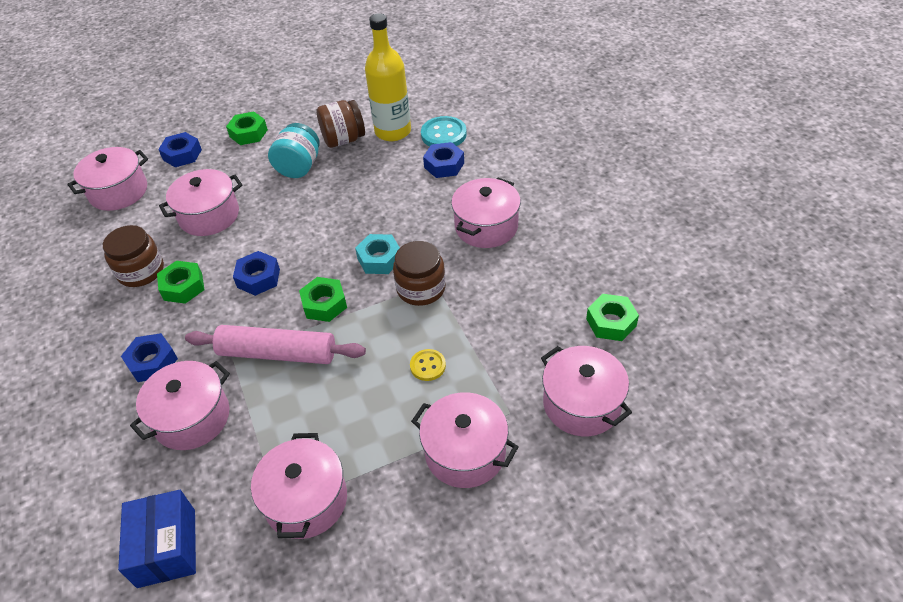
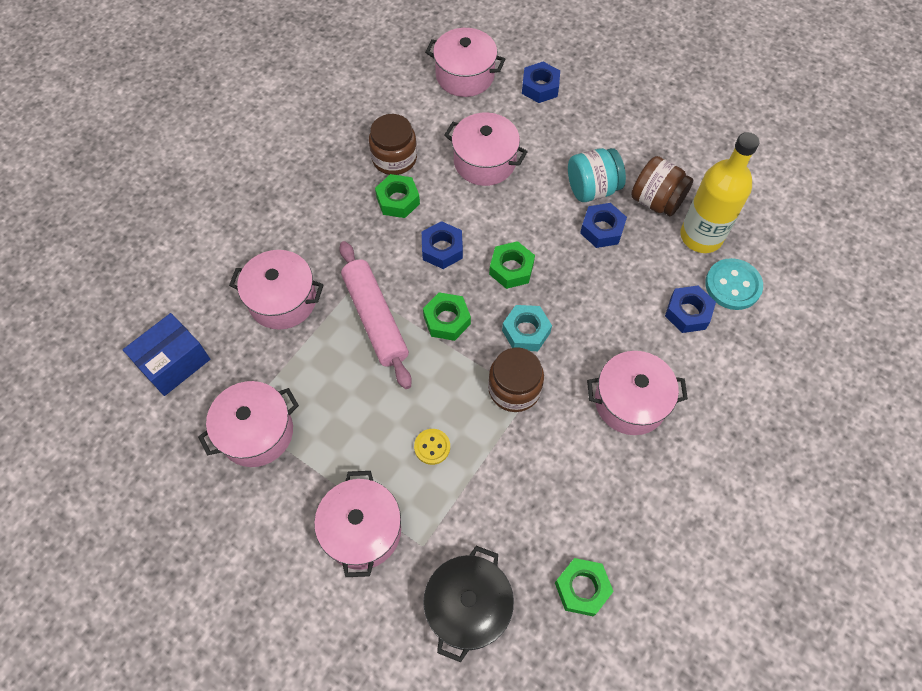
camera: 55 degrees right, 15 degrees up
(152, 362) = (315, 235): blue nut -> blue nut (602, 229)
(248, 133) = (605, 117): green nut -> green nut (511, 269)
(582, 404) = (468, 607): pink pot -> black pot

